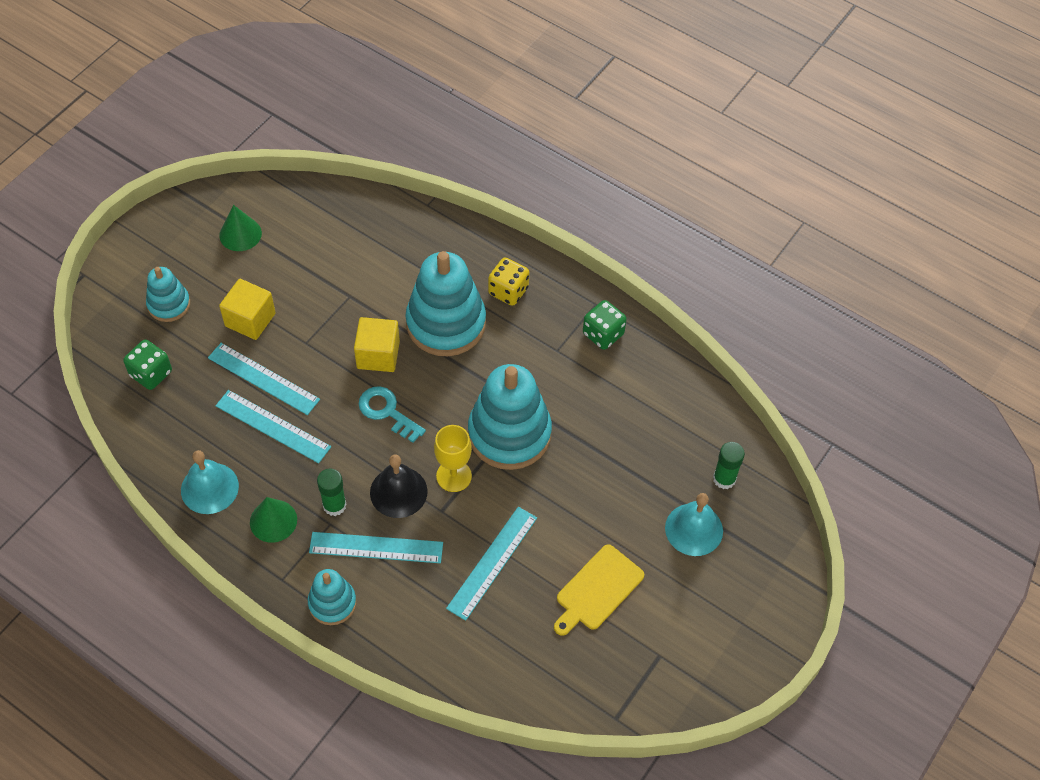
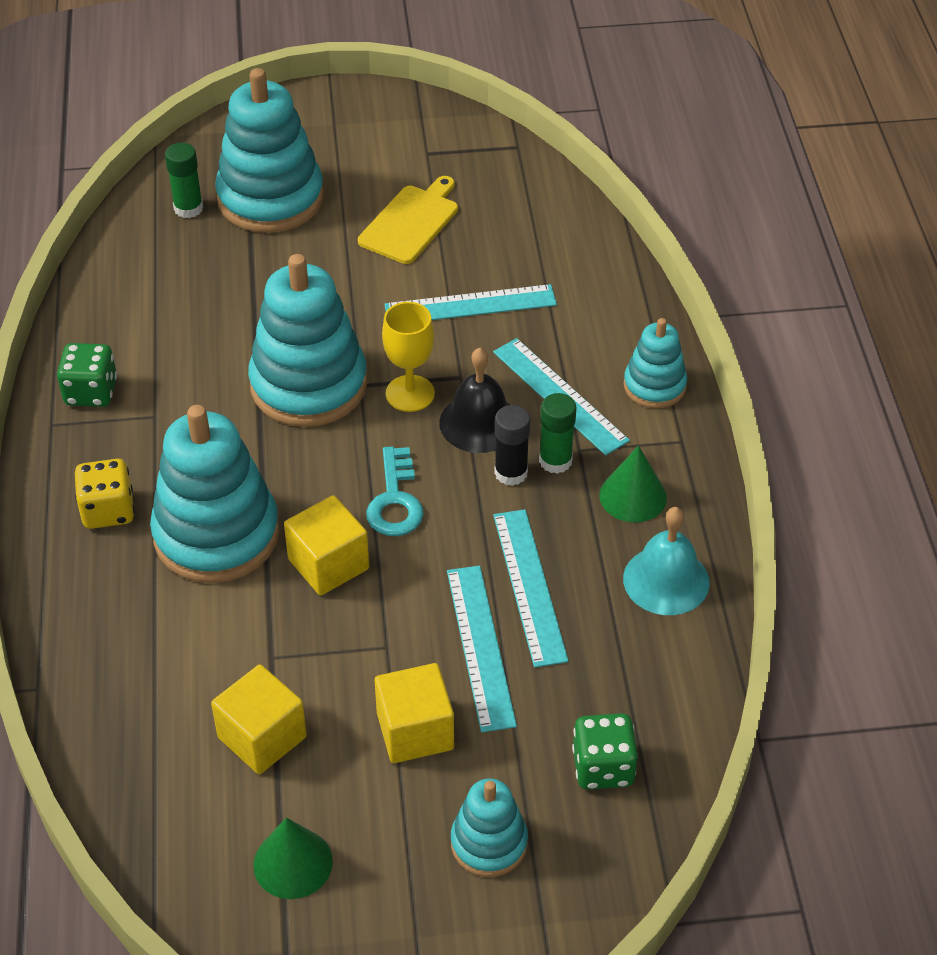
camera: 130 degrees left, 10 degrees down
(311, 264) = (262, 737): none -> yellow cube
(349, 478) = (511, 473): none -> black glue stick
(597, 590) = (411, 222): yellow cutting board -> yellow cutting board turned 60 degrees counterclockwise
(694, 529) = (270, 198): turquoise bell -> turquoise stacking toy

